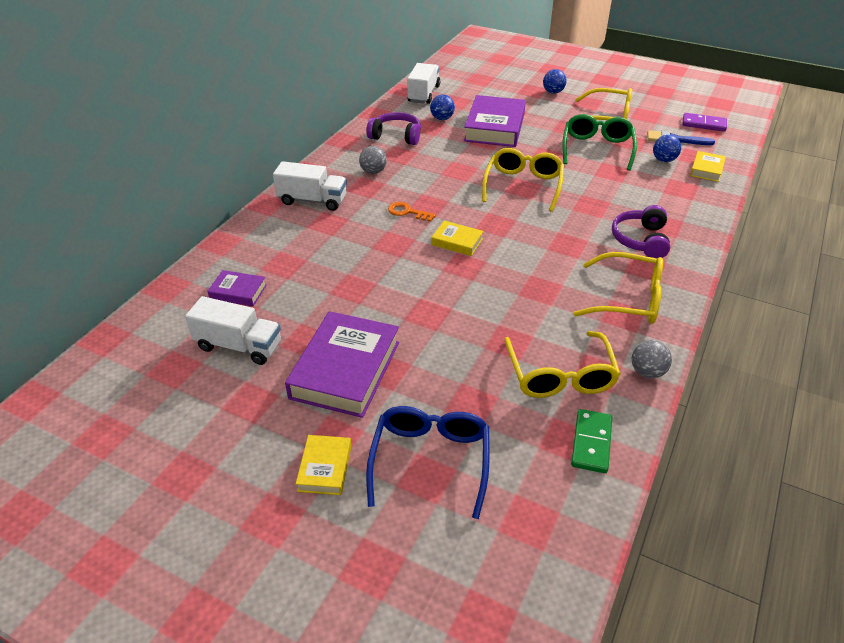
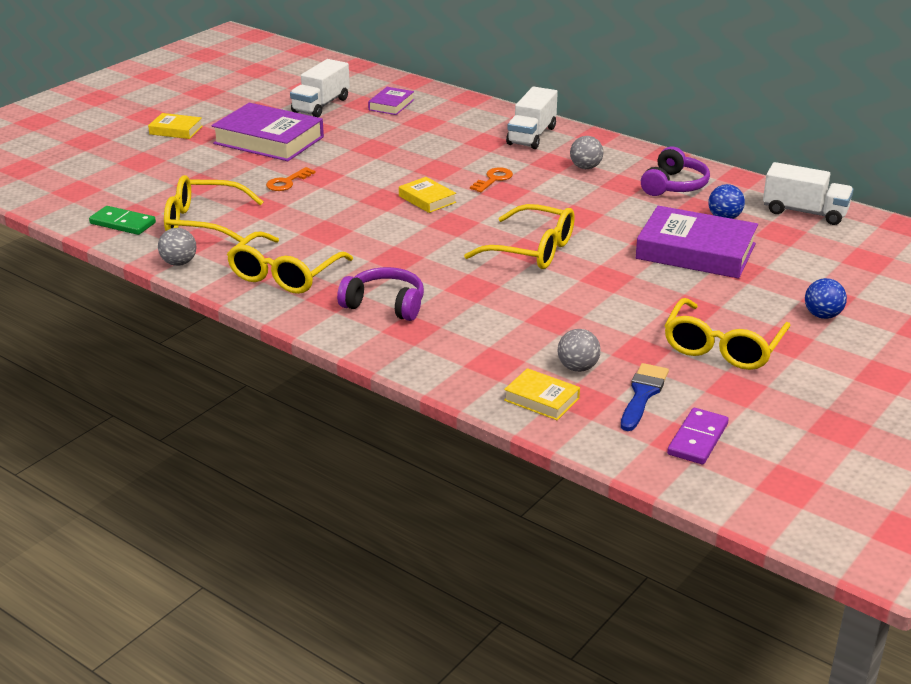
camera: 100 degrees right, 10 degrees down
(430, 460) = (154, 163): blue glasses -> none
(449, 333) = (287, 182): none -> orange key
(457, 242) = (427, 199): yellow book -> yellow book turned 75 degrees counterclockwise
(597, 149) = (621, 319): green glasses -> none
(663, 160) = (577, 368): blue ball -> grey ball

